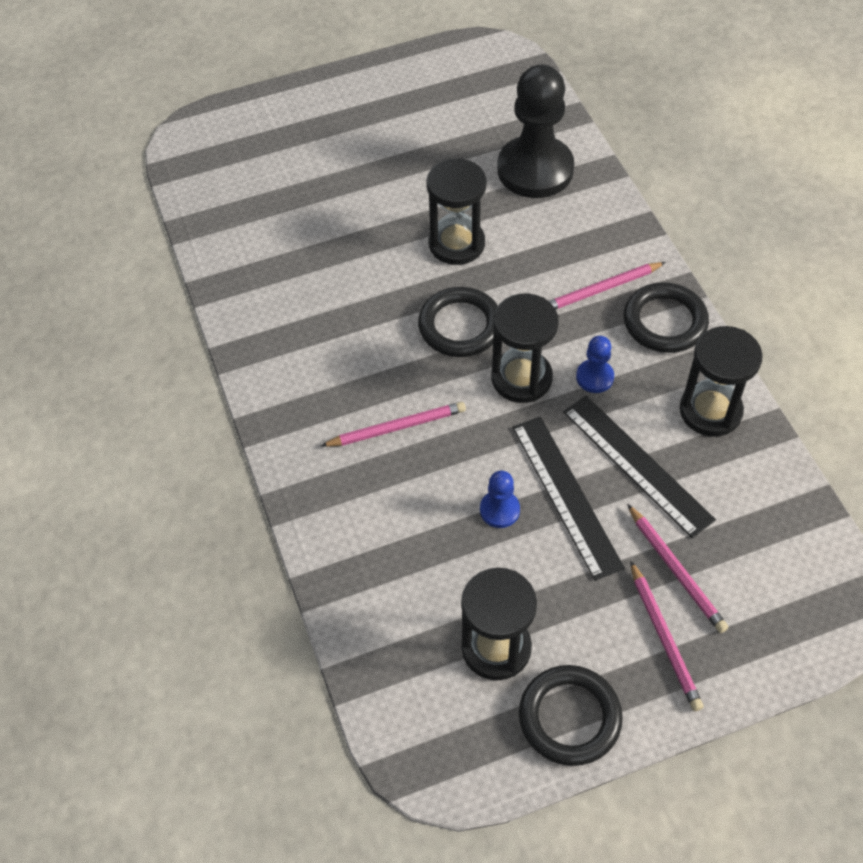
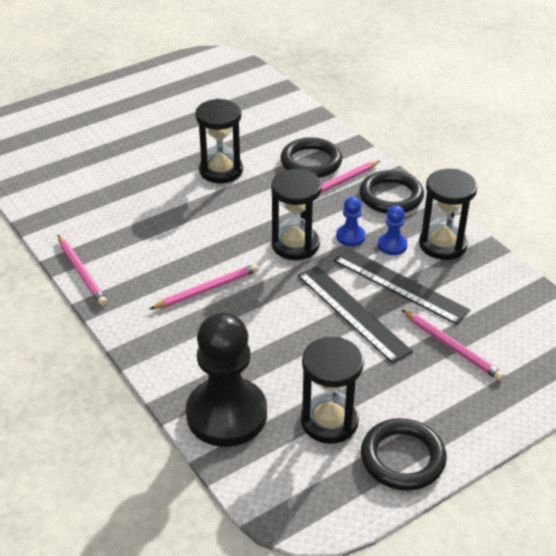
camera: 15 degrees left, 15 degrees down
(460, 326) = (238, 219): black ring -> black ring (311, 162)
(499, 510) = (304, 330): blue pawn -> blue pawn (392, 245)
(535, 170) = (267, 120): black pawn -> black pawn (226, 414)
(664, 638) = (458, 392): pink pencil -> pink pencil (81, 272)

